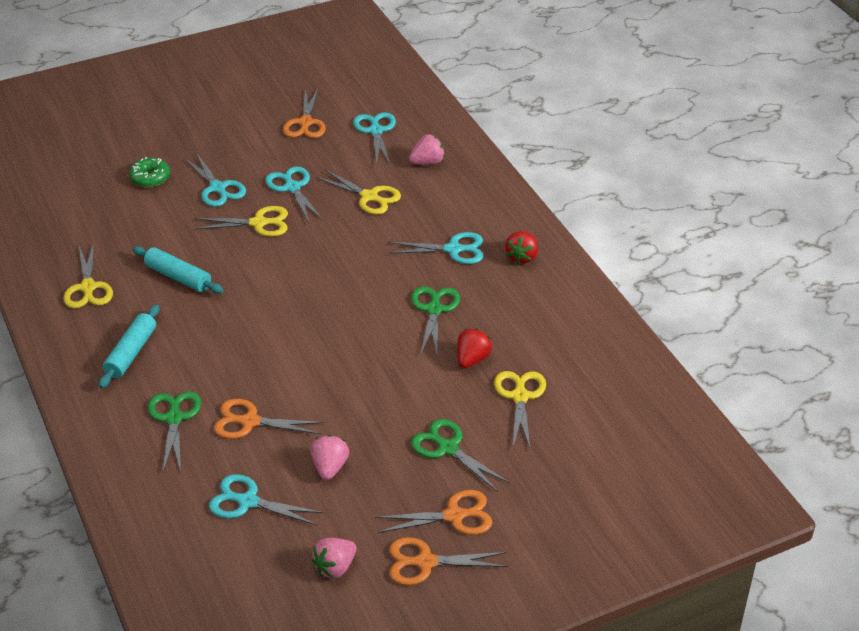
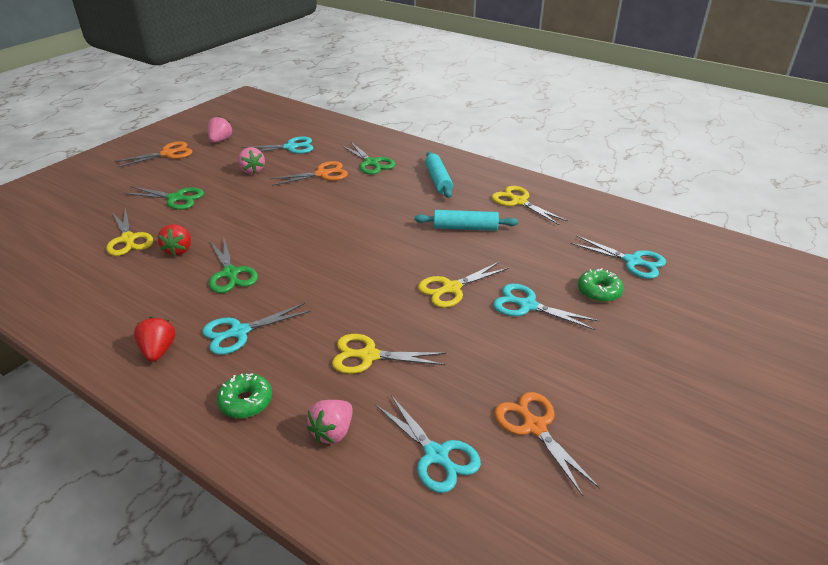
camera: 150 degrees right, 5 degrees down
(292, 187) = (458, 334): turquoise scissors -> turquoise scissors (632, 261)
(454, 516) = (157, 173): orange scissors -> none
(473, 198) = (246, 401): none -> green donut

